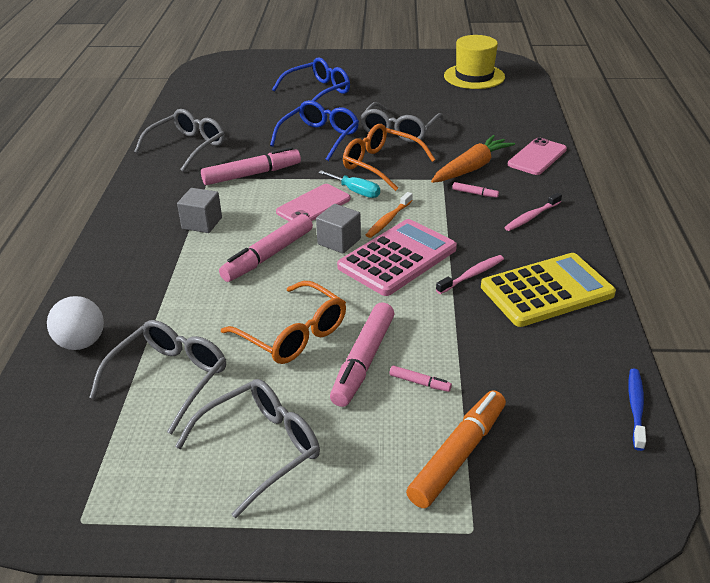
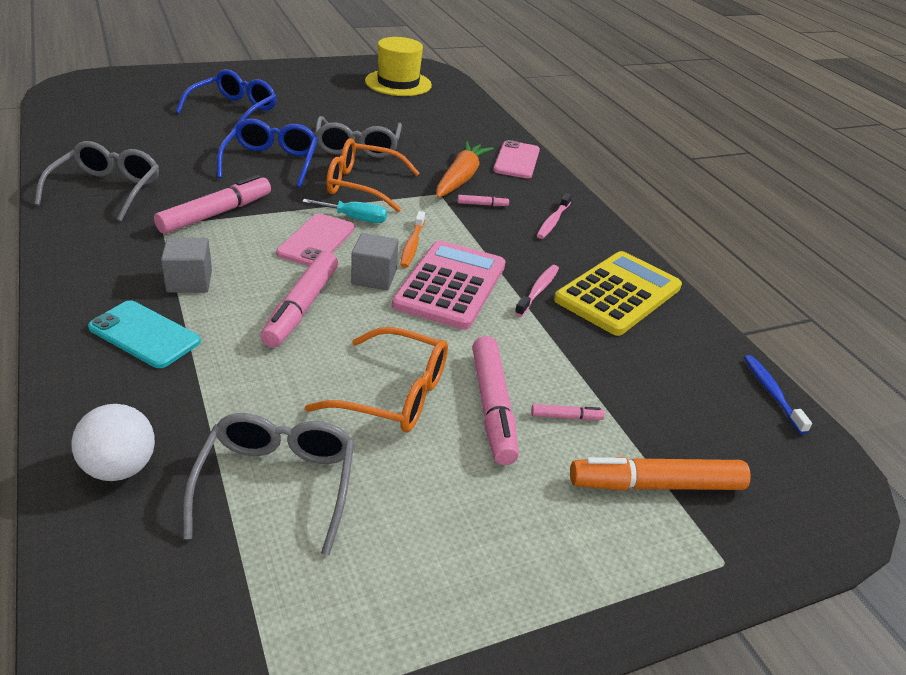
camera: 30 degrees left, 0 degrees up
(149, 256) = (144, 334): none -> turquoise phone
(261, 448) = (449, 539): grey glasses -> none
(458, 455) = (656, 485): orange marker -> orange marker turned 105 degrees counterclockwise

